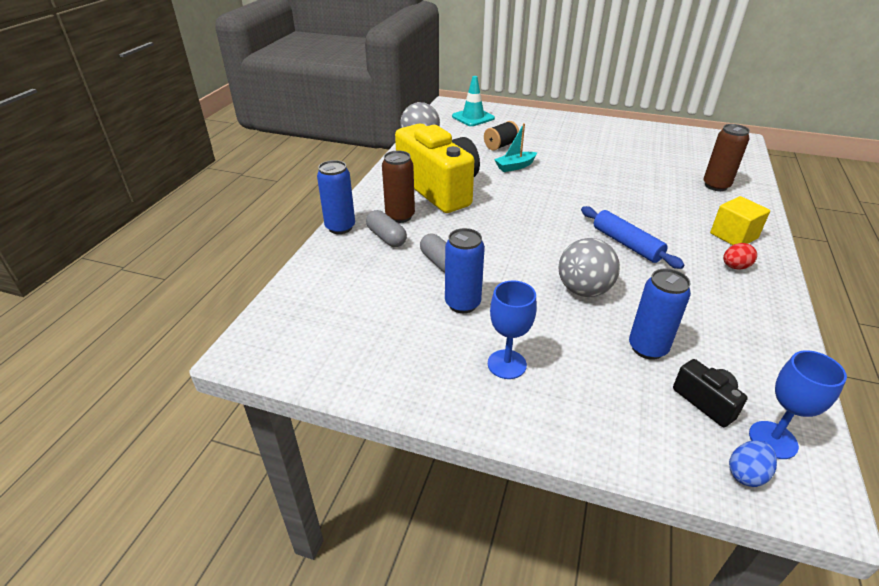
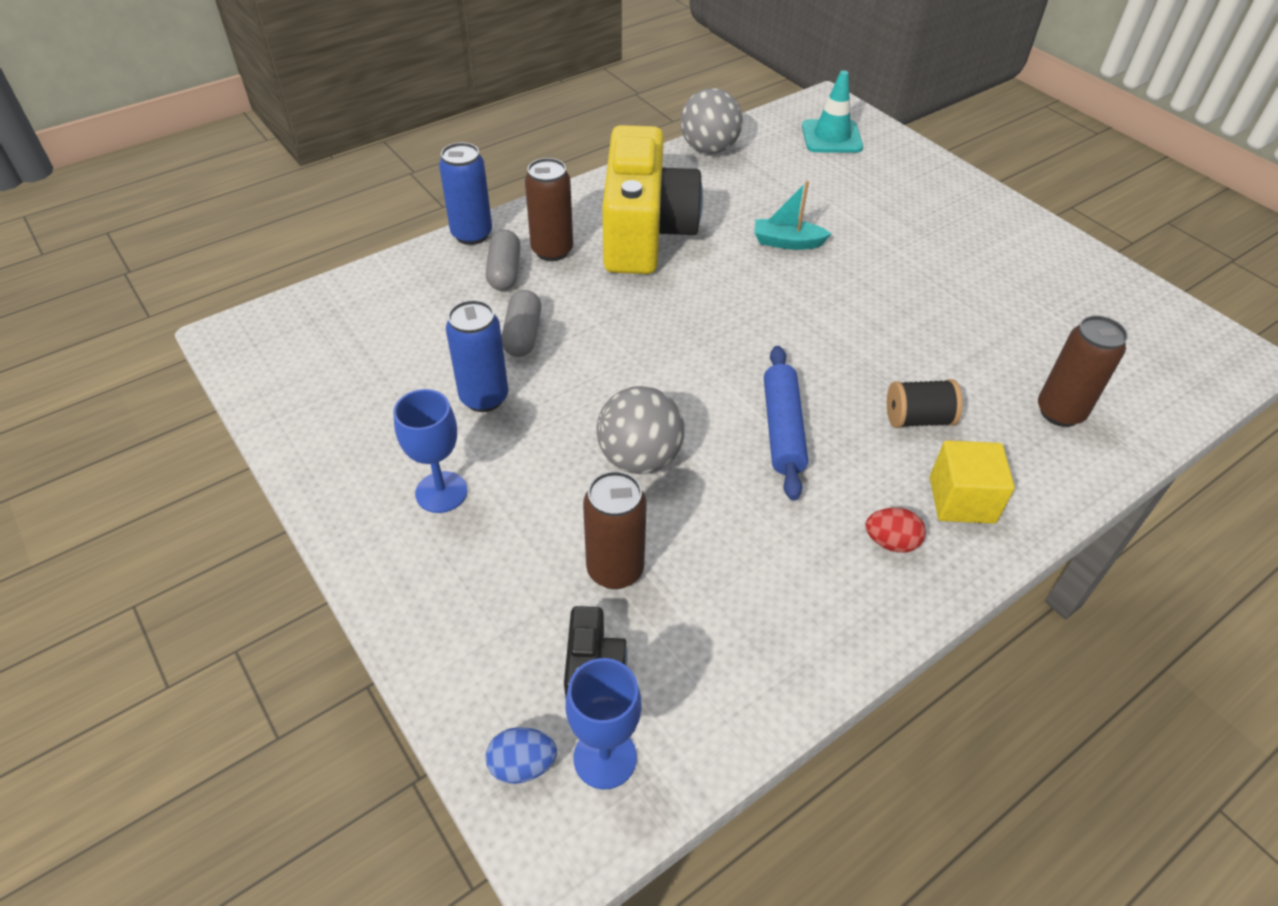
camera: 35 degrees right, 10 degrees up
(500, 145) = (811, 200): black spool -> black spool (918, 419)
(647, 348) = (615, 570): blue can -> brown can

